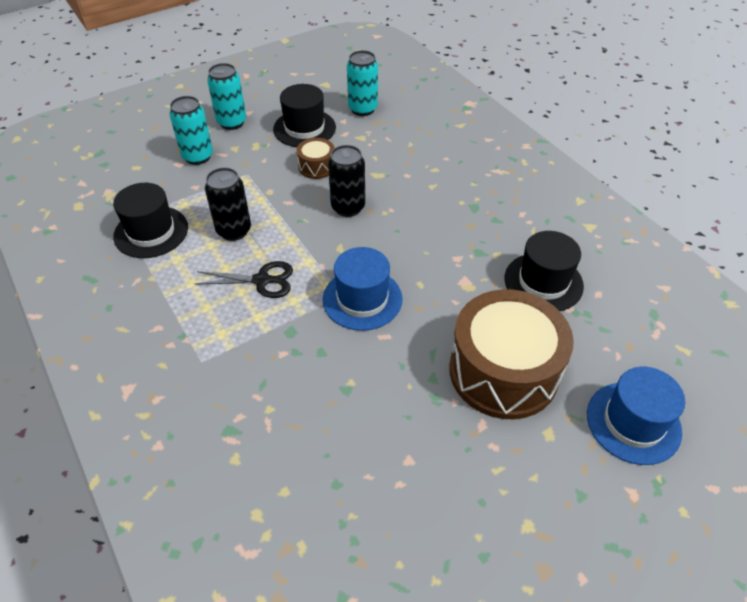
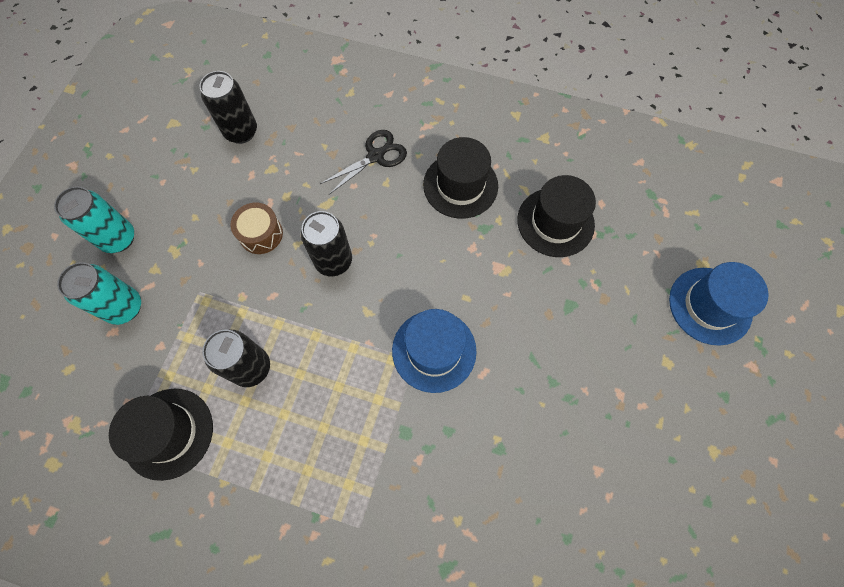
camera: 40 degrees left, 20 degrees up
(262, 280) = (330, 401): black scissors -> black scissors (375, 156)
(304, 128) = (204, 195): black hat -> black hat (460, 185)
(362, 109) = (241, 132): turquoise can -> black can
(503, 371) = (595, 333): brown drum -> none

